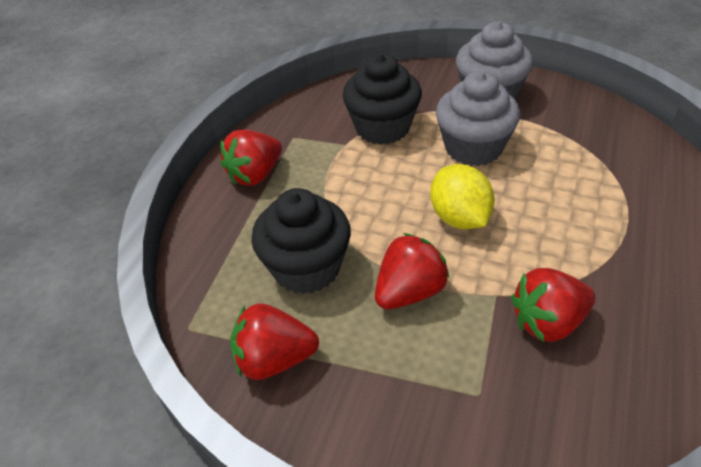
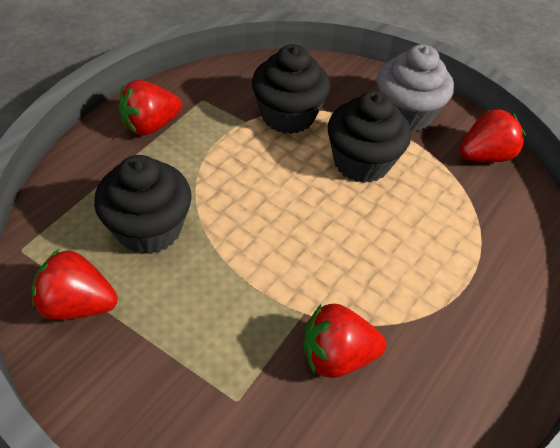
camera: 10 degrees right, 5 degrees up
(409, 292) = (227, 282): red strawberry -> red strawberry (484, 156)
(459, 218) = (311, 227): yellow lemon -> none
(473, 148) = (361, 162): grey cupcake -> black cupcake

